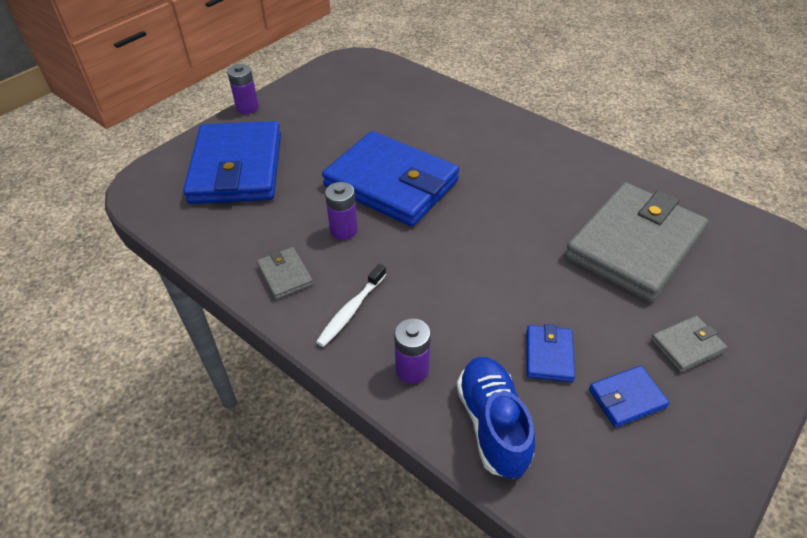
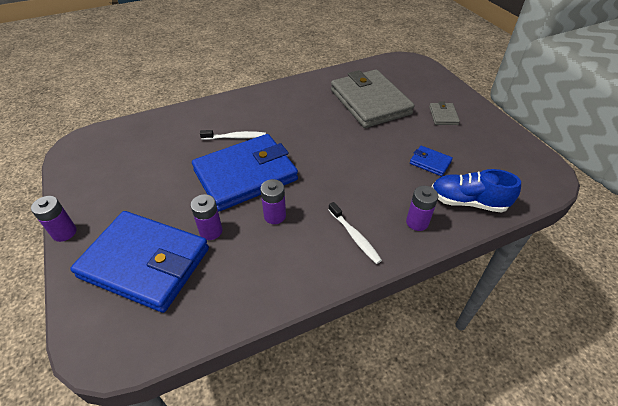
camera: 65 degrees left, 0 degrees up
(285, 275) = (299, 264): grey wallet -> none
(296, 192) = (211, 231): none -> purple battery
(447, 151) = (235, 137): none -> white toothbrush
(626, 398) = (467, 147): blue wallet -> none

